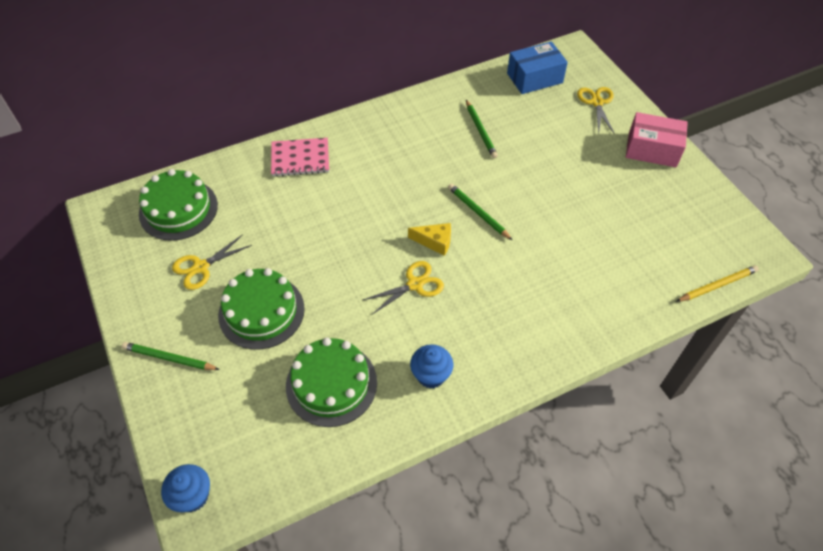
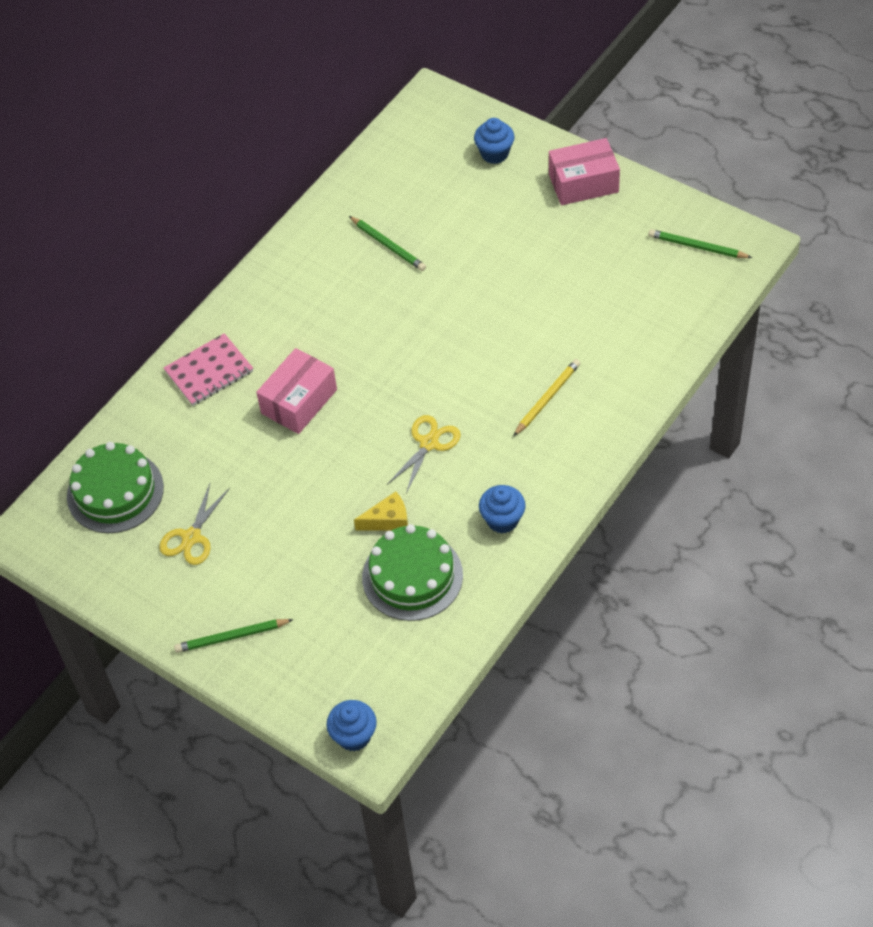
camera: 25 degrees left, 0 degrees up
(261, 311) = (291, 547): green cake -> none
(344, 208) = (299, 401): none -> pink box
(435, 242) = (420, 391): yellow cheese -> yellow cheese (388, 520)
(478, 213) = (445, 338): green pencil -> green pencil (697, 247)
(534, 78) = (408, 154): blue box -> none
(596, 102) = (494, 154): yellow scissors -> blue cupcake
(717, 285) = (721, 300): yellow pencil -> yellow pencil (547, 399)

